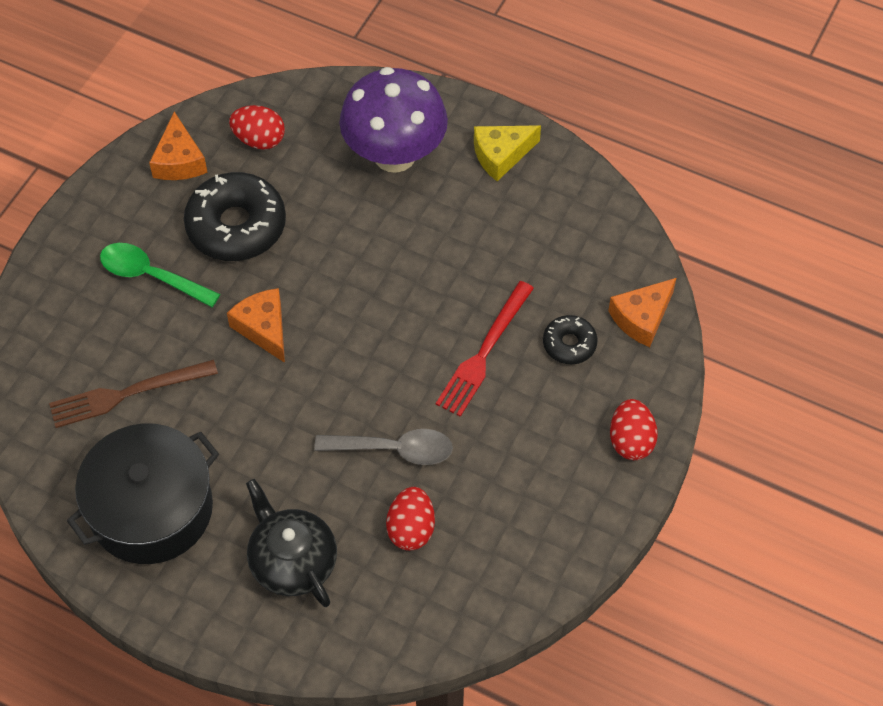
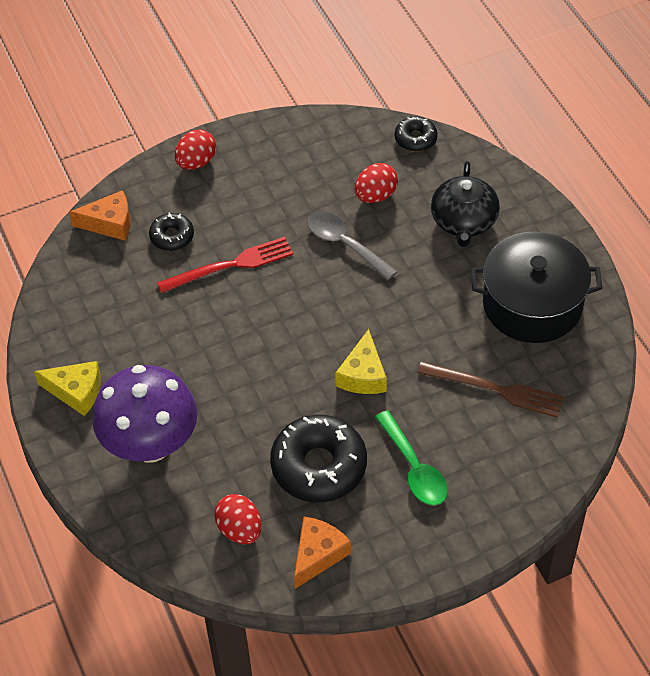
camera: 140 degrees left, 5 degrees down
(263, 328) = (363, 375): orange cheese -> yellow cheese
(428, 635) = (415, 139): none -> black donut

